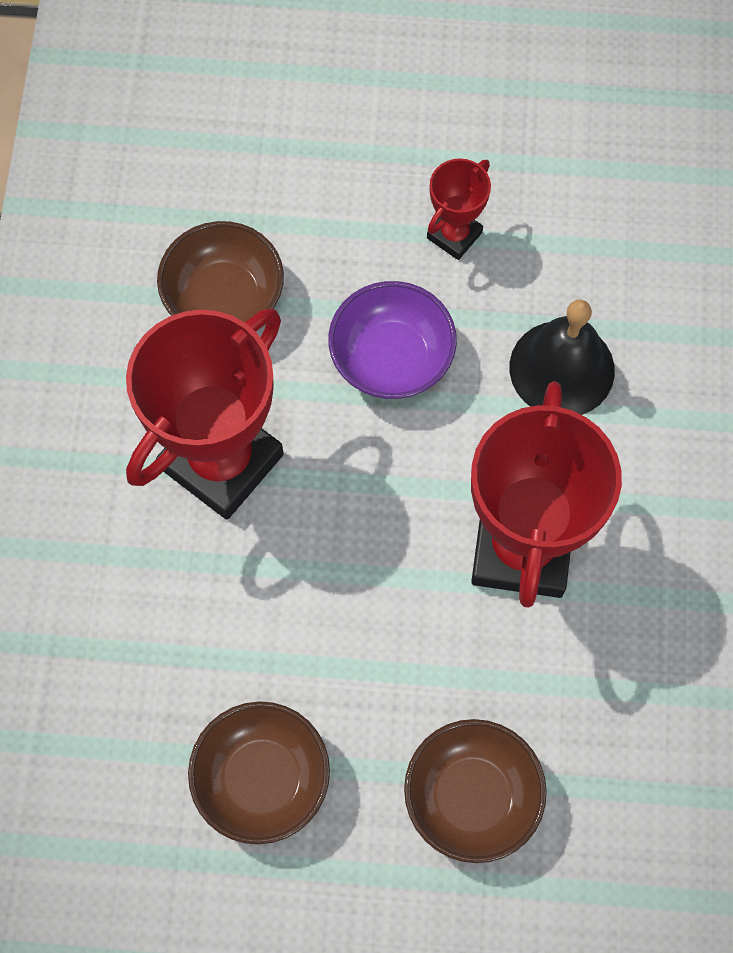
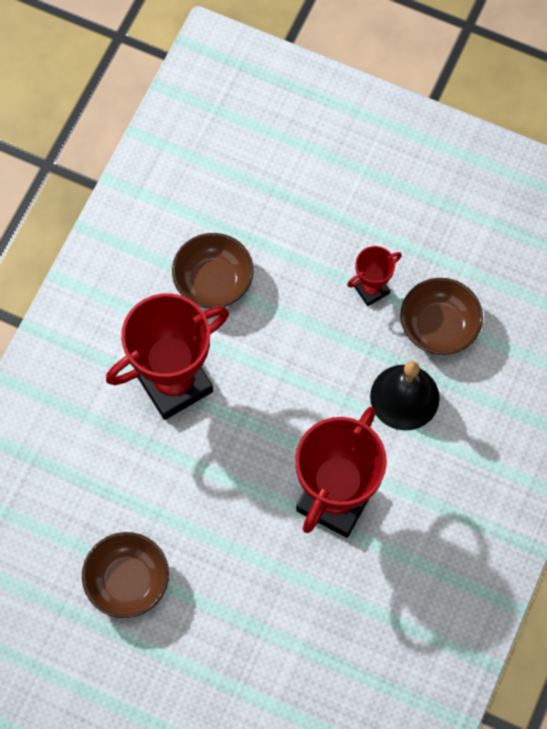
camera: 20 degrees right, 0 degrees up
(391, 358) = (301, 354): purple bowl -> none
(471, 797) = (246, 636): brown bowl -> brown bowl (438, 326)

